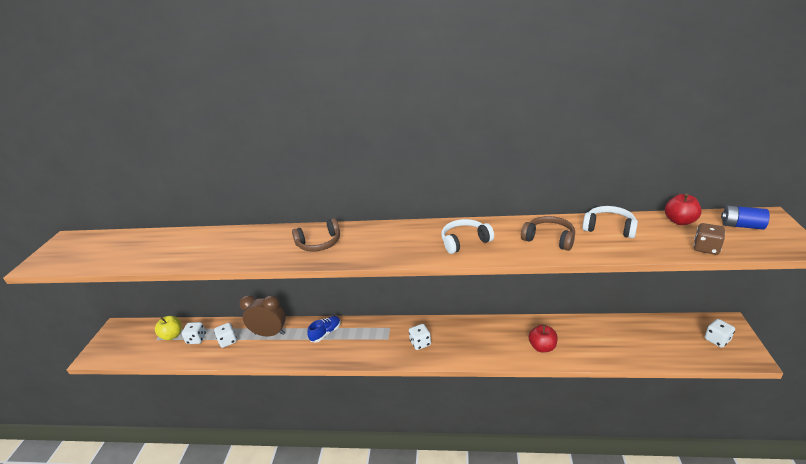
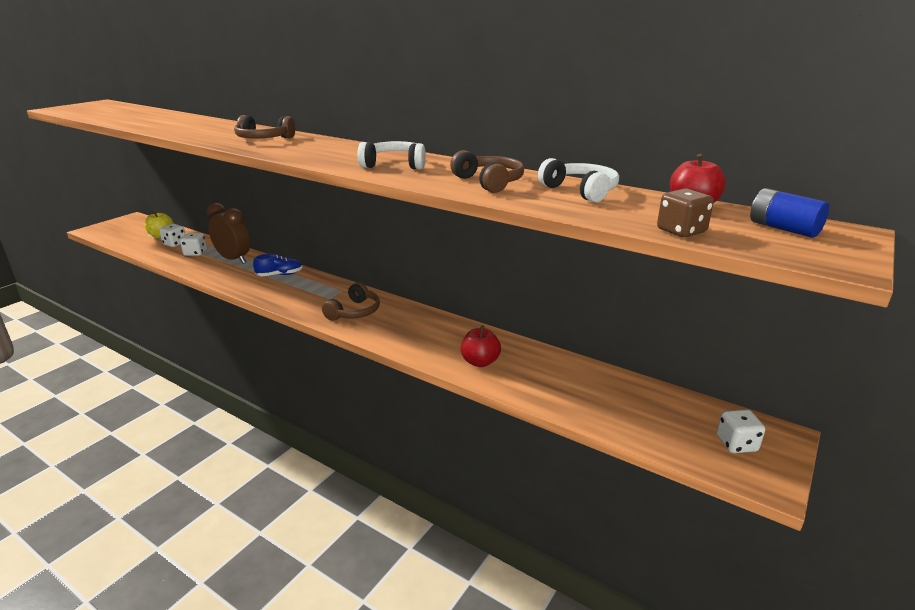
camera: 25 degrees right, 5 degrees down
(420, 343) = (354, 312): white dice -> brown headphones

